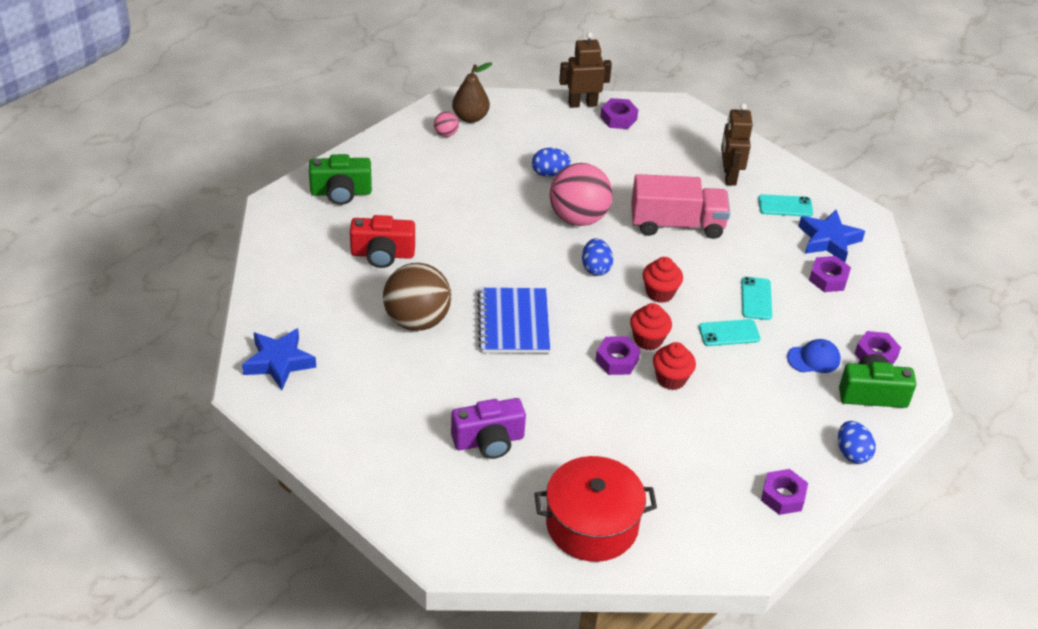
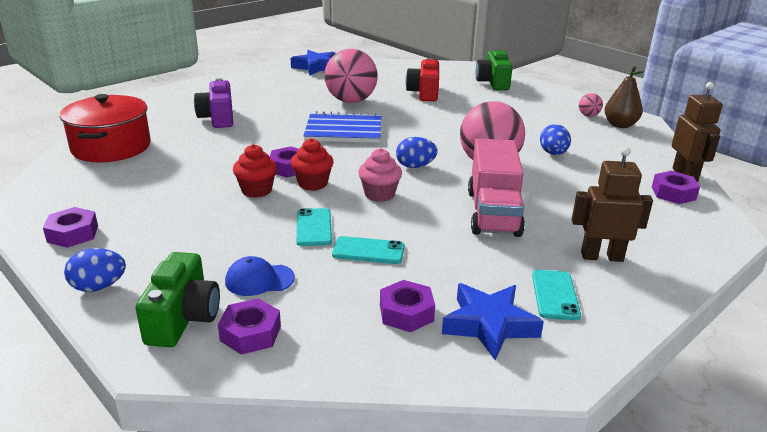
camera: 95 degrees right, 15 degrees down
(417, 320) = (351, 101): brown ball -> pink ball
(660, 293) = (379, 194): red cupcake -> pink cupcake
(814, 358) = (259, 280): blue cap -> blue cap turned 90 degrees clockwise

